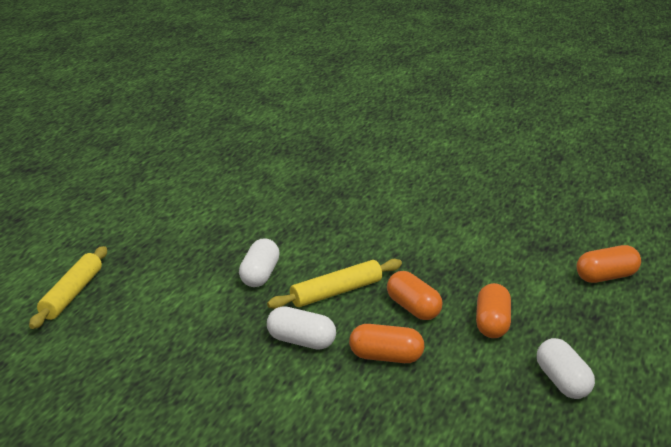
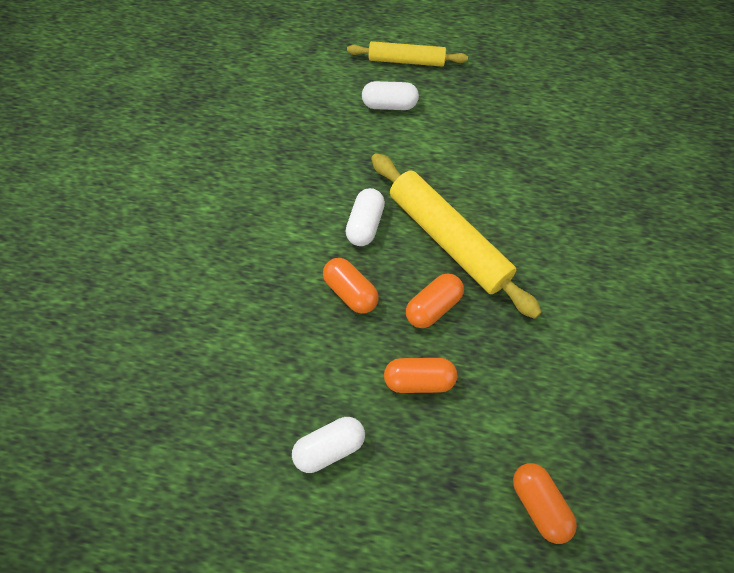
camera: 80 degrees right, 35 degrees up
(260, 275) = (463, 176): white capsule -> white capsule (389, 105)
(336, 292) = (448, 239): yellow rolling pin -> yellow rolling pin, size x1.64
(386, 357) = (350, 292): orange capsule -> orange capsule turned 45 degrees counterclockwise

